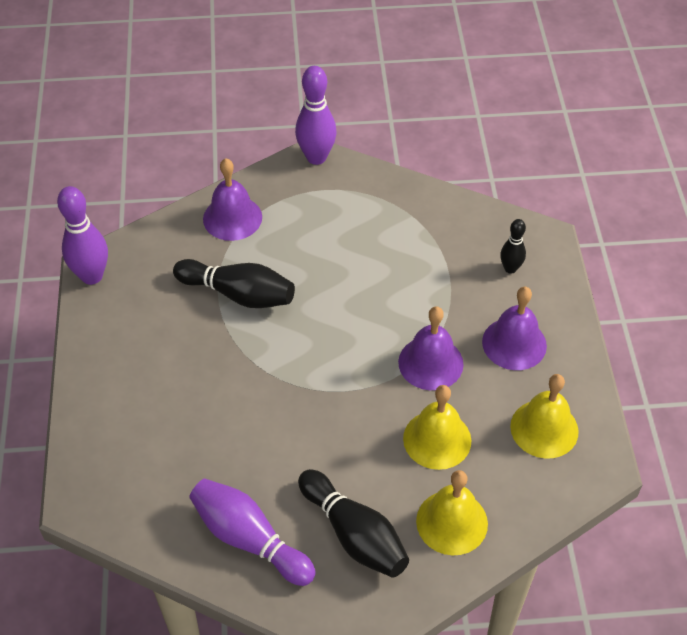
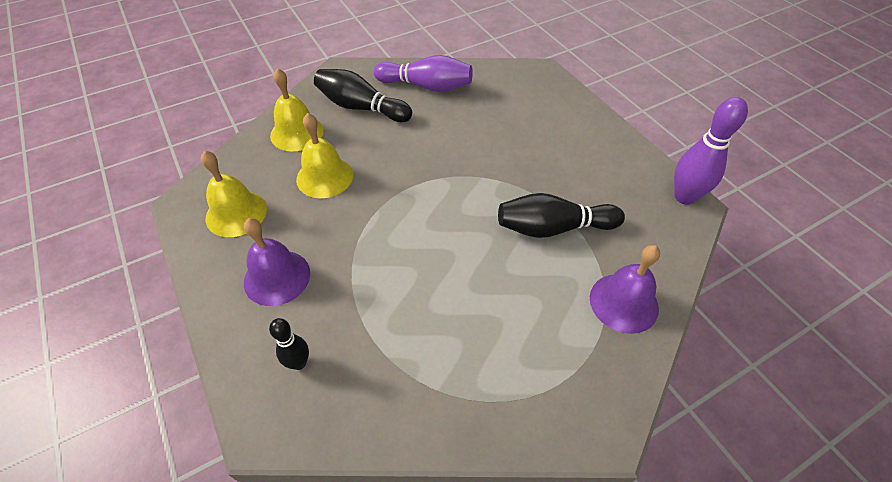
camera: 155 degrees right, 0 degrees up
(316, 157) = (601, 433): purple bowling pin -> none
(430, 363) = (351, 231): purple bell -> none

